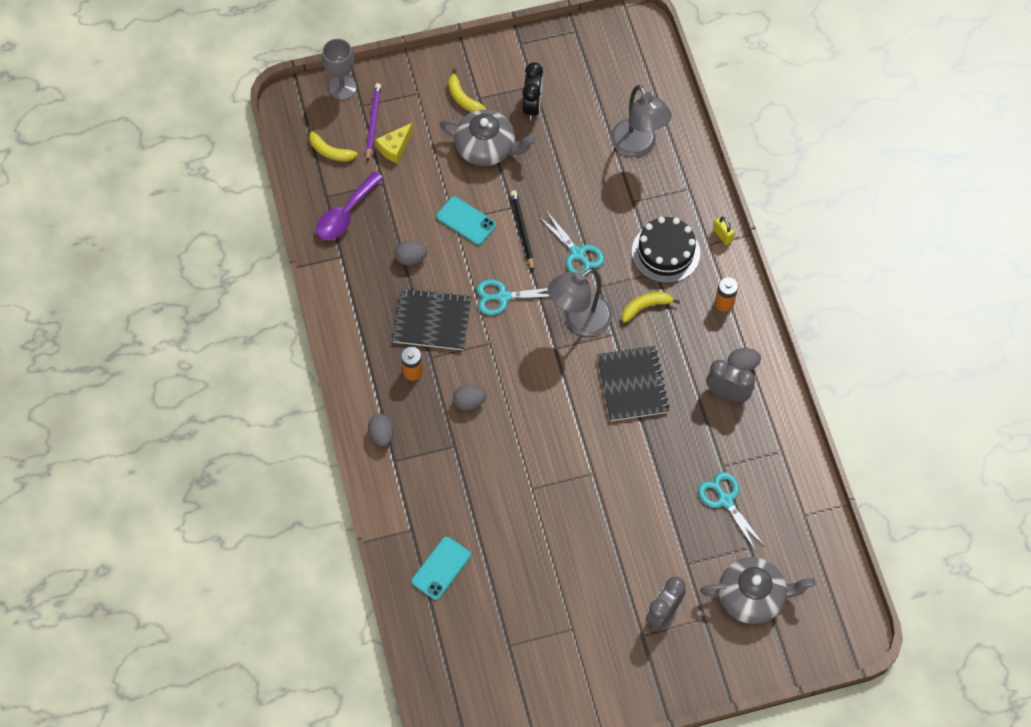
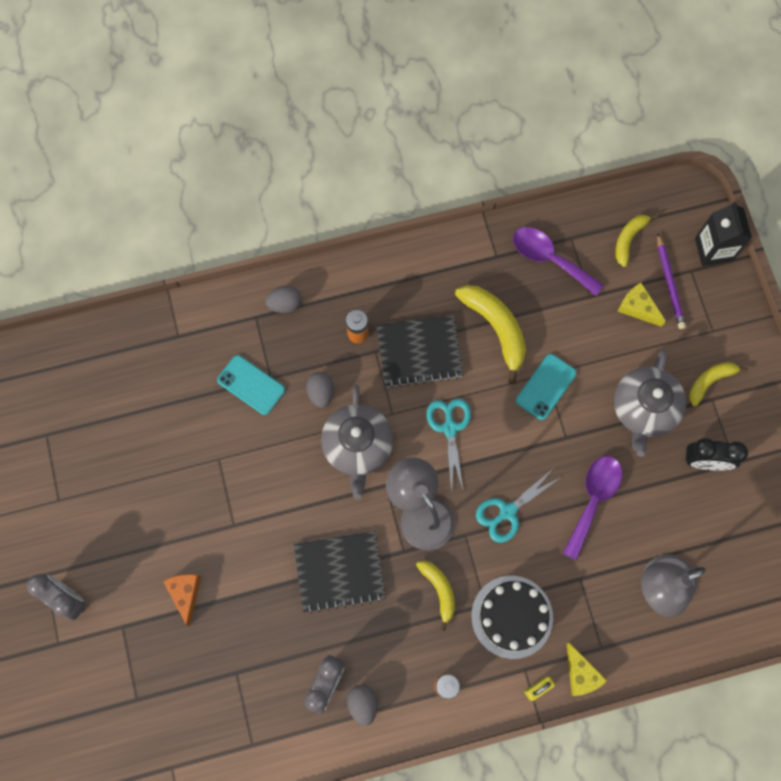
camera: 90 degrees right, 10 degrees up
(342, 88) = (713, 249): grey goblet -> black carton
(373, 122) = (669, 283): purple pencil -> purple pencil turned 75 degrees clockwise
(411, 258) = (496, 328): grey egg -> yellow banana
(432, 321) = (419, 352): black notebook -> black notebook turned 75 degrees clockwise
(441, 568) = (134, 366): turquoise phone -> turquoise phone (251, 385)
(522, 230) = (535, 449): black pencil -> none
(566, 189) = (593, 500): none -> purple spoon
(655, 511) = (185, 593): none -> orange cheese
(709, 204) = (581, 674): none -> yellow cheese
(725, 500) = (195, 675): turquoise scissors -> none
(752, 596) = (79, 700): grey teapot -> grey teapot (357, 446)

